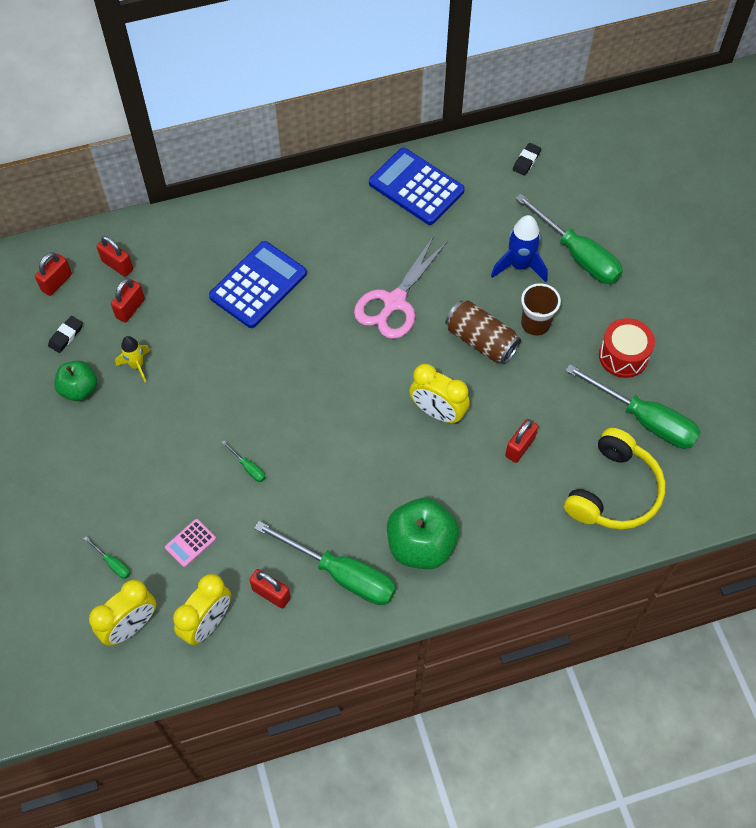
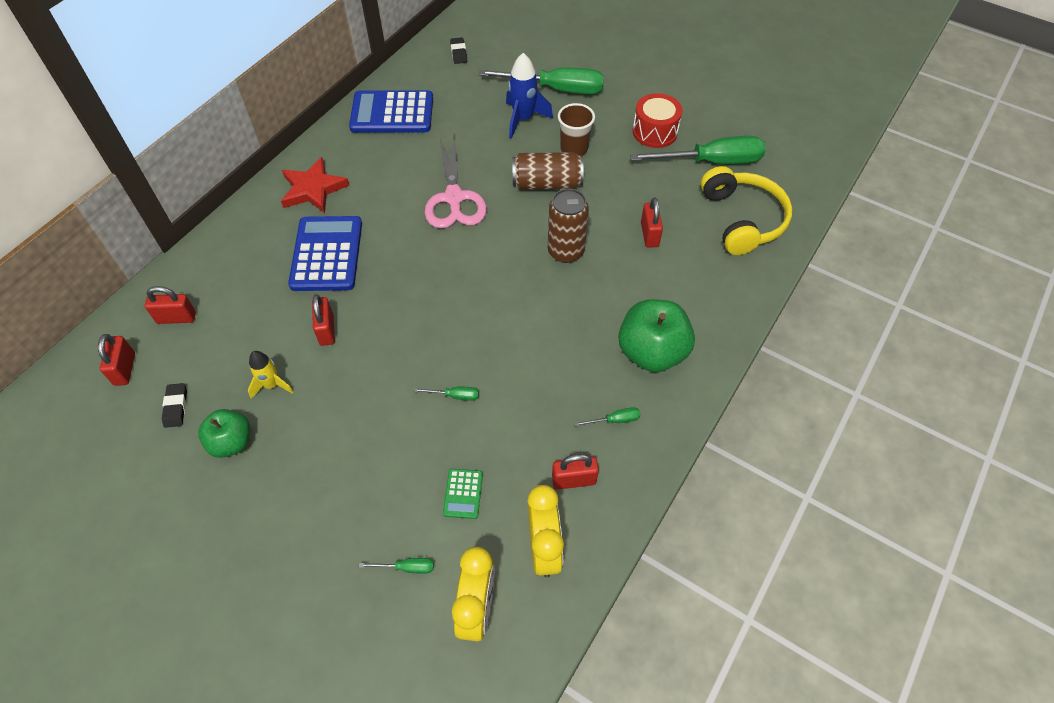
camera: 40 degrees left, 5 degrees down
(130, 308) = (222, 344): red padlock -> red padlock (326, 330)
(190, 543) = (463, 494): pink calculator -> green calculator
(295, 219) = (313, 189): none -> red star
(341, 574) = (614, 420): green screwdriver -> green screwdriver, size x0.40
(437, 412) = (565, 251): yellow clock -> brown can

